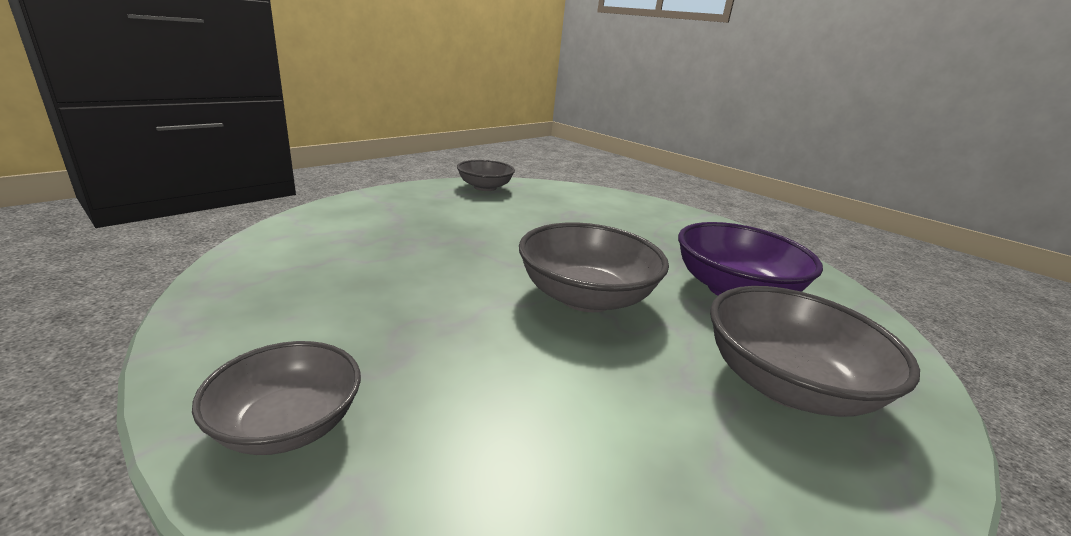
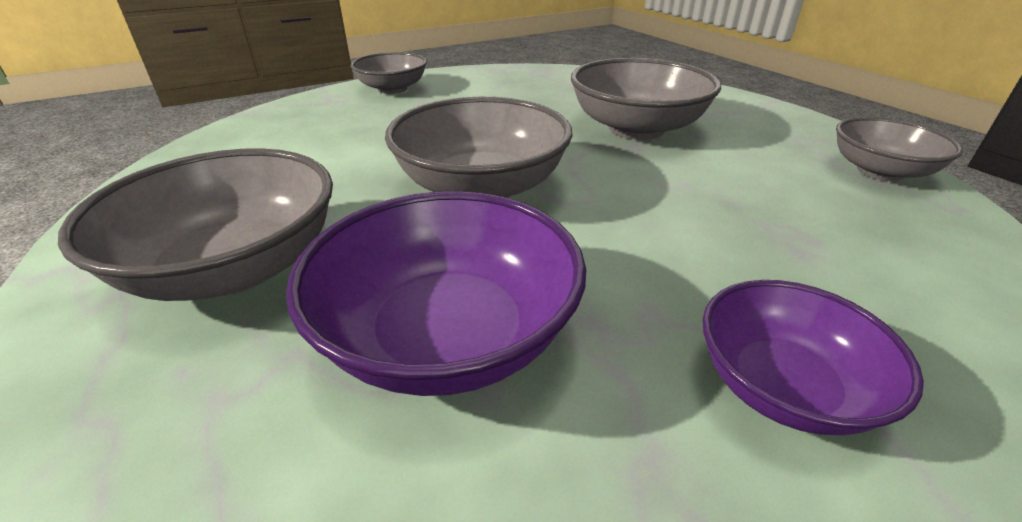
camera: 110 degrees right, 10 degrees up
(438, 239) = (636, 128): none -> grey bowl
(678, 229) = (783, 387): none -> purple bowl

